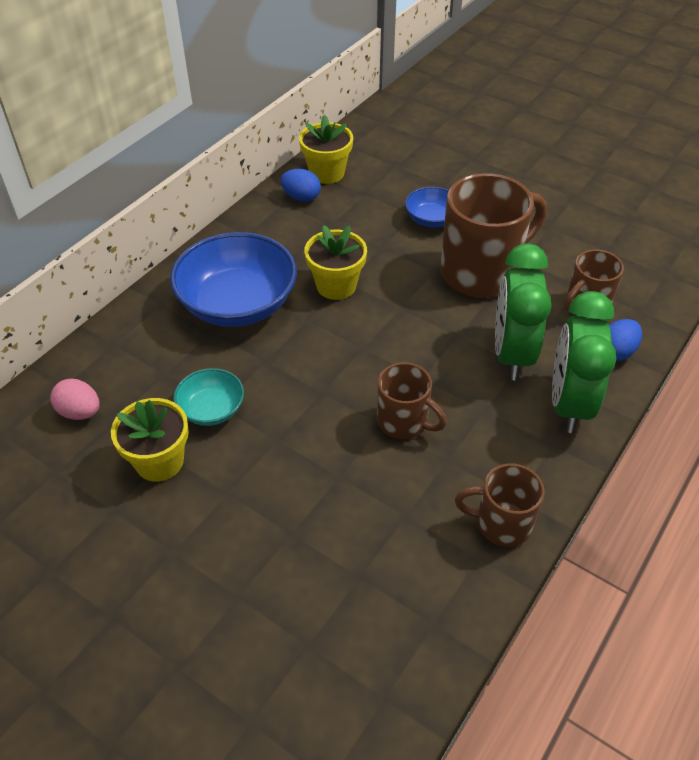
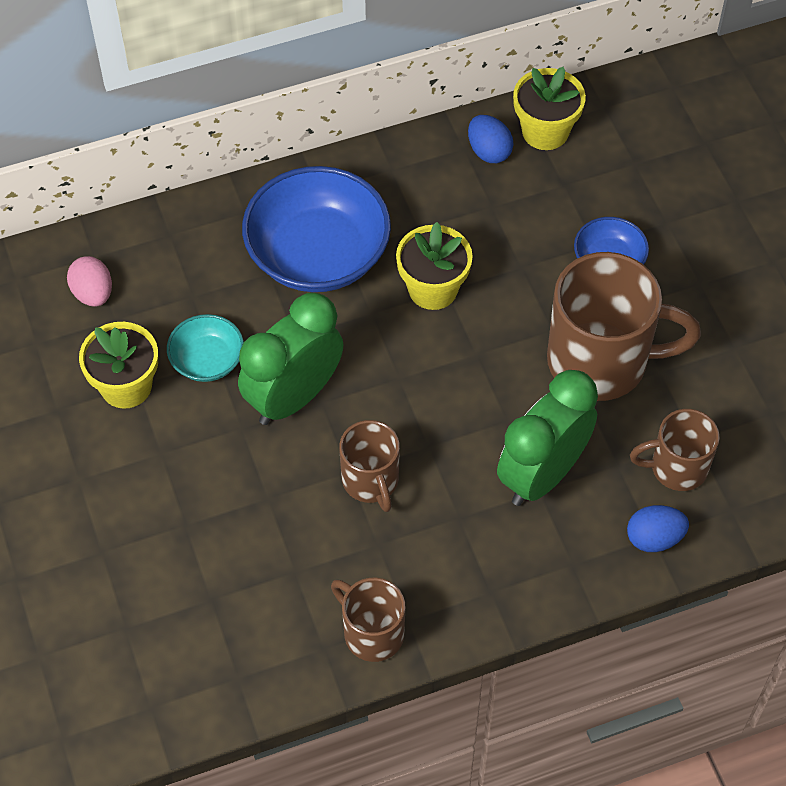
camera: 35 degrees right, 10 degrees up
(569, 404) = (548, 562): green clock -> green clock (293, 397)

